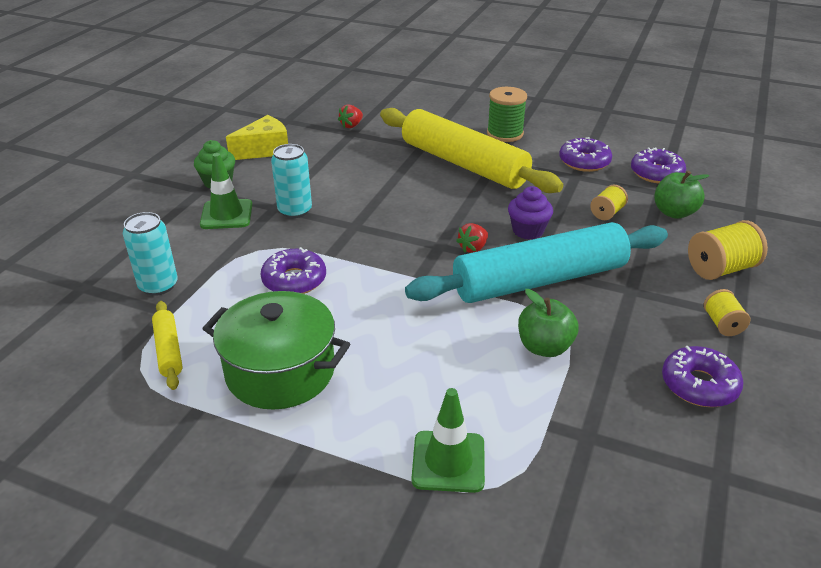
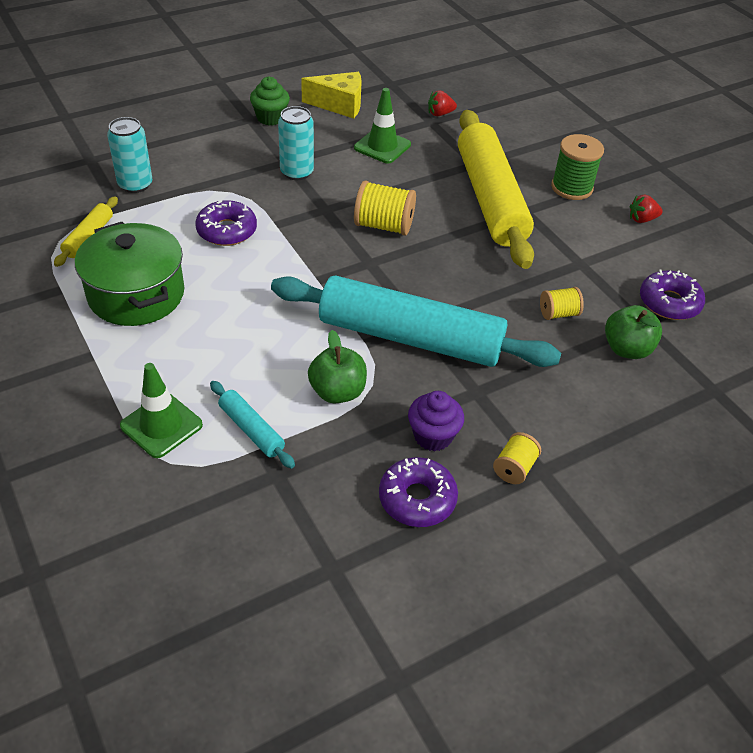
camera: 35 degrees right, 10 degrees up
(226, 215) = (244, 150): green traffic cone -> green traffic cone (382, 146)
(473, 248) = (393, 280): red strawberry -> red strawberry (642, 219)
(523, 416) = (251, 430): none -> turquoise rolling pin
(528, 231) = (461, 290): purple cupcake -> purple cupcake (433, 436)
(584, 162) = (610, 254): purple donut -> none
(721, 269) = (590, 424): yellow spool -> yellow spool (384, 226)

